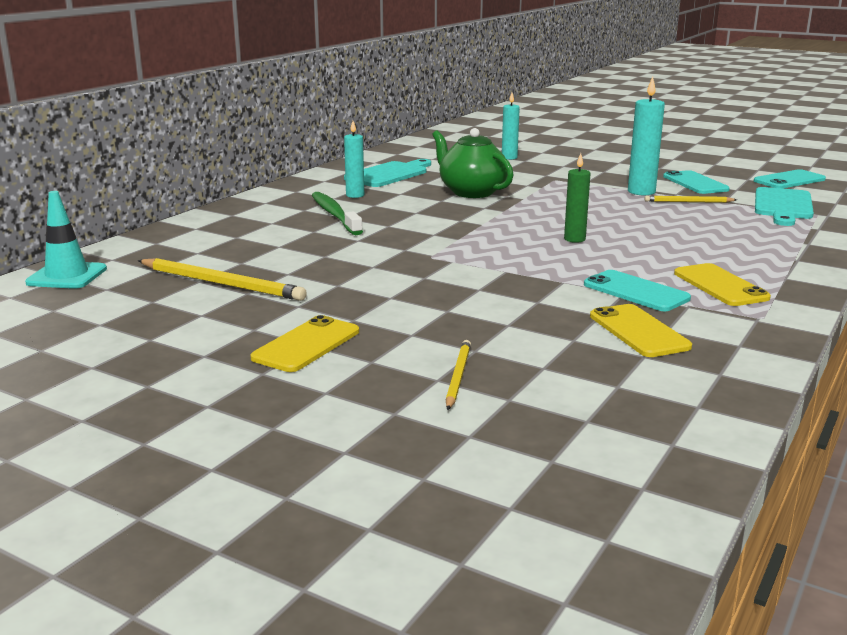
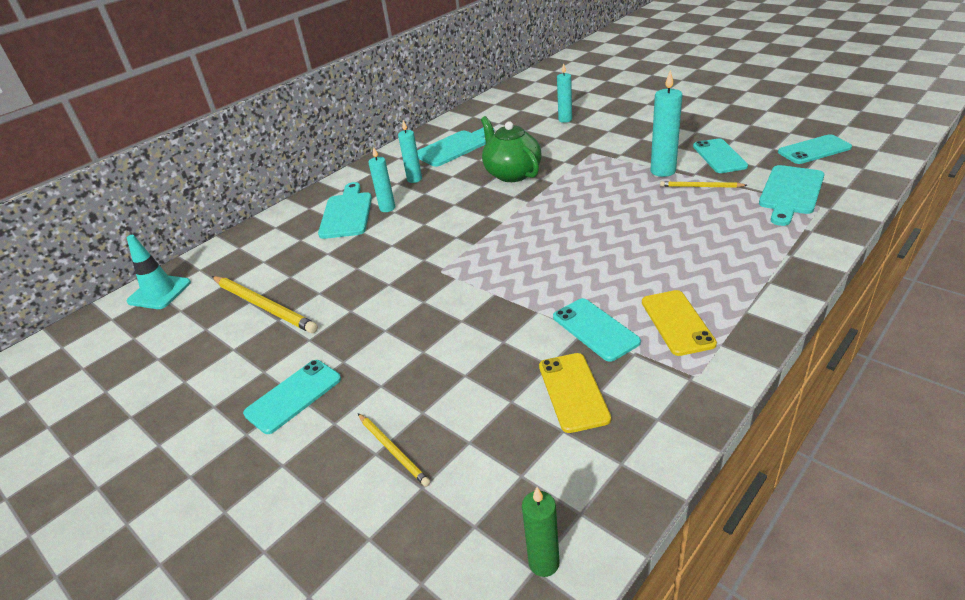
camera: 15 degrees right, 15 degrees up
(284, 218) = (346, 213): none -> turquoise cutting board
(306, 345) = (293, 396): yellow phone -> turquoise phone
(334, 215) = (387, 208): green toothbrush -> turquoise candle
(458, 376) = (393, 450): yellow pencil -> yellow pencil turned 120 degrees clockwise
(574, 239) = (573, 246): green candle -> green candle (544, 563)

